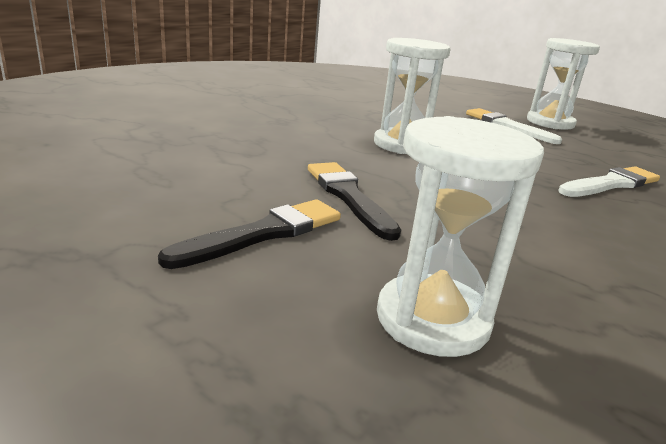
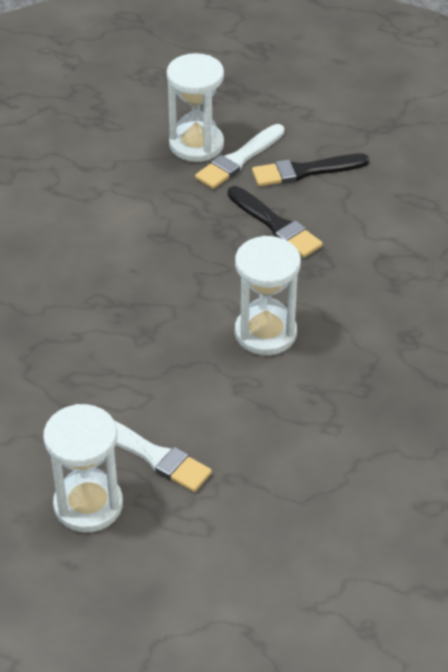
camera: 165 degrees right, 20 degrees up
(263, 233) = (305, 171): black brush -> black brush turned 45 degrees clockwise
(611, 184) = (57, 331): white brush -> white brush (239, 159)

